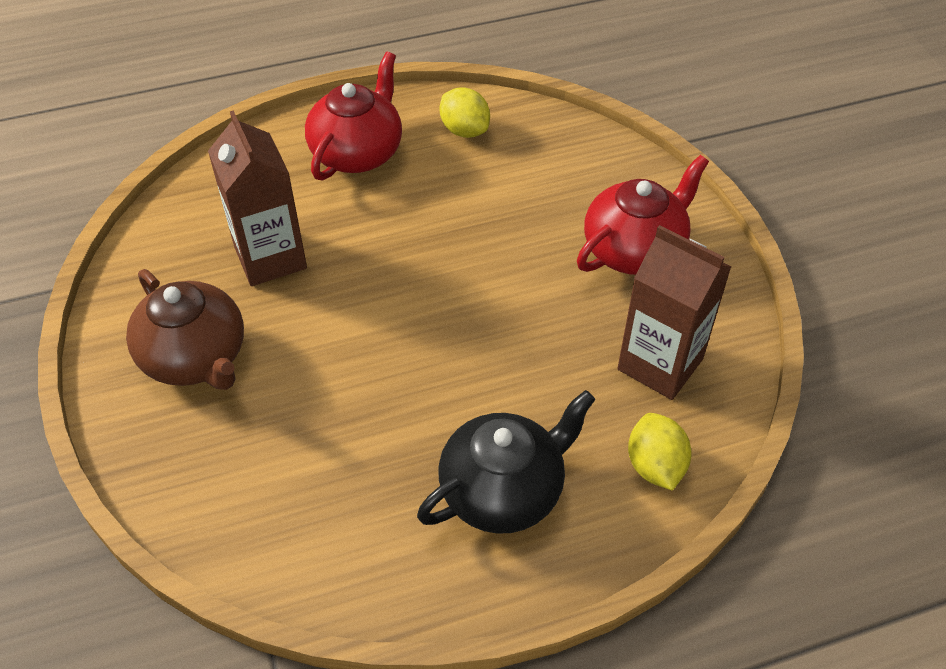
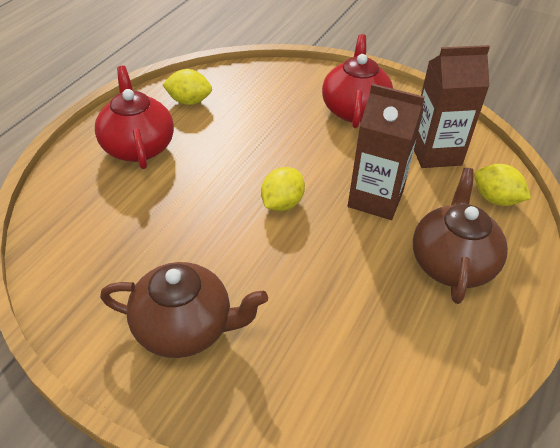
camera: 45 degrees left, 5 degrees down
(270, 257) = (157, 236): brown carton -> brown carton (375, 199)
(416, 304) = (282, 203): none -> yellow lemon
(503, 490) = (451, 263): black teapot -> brown teapot

